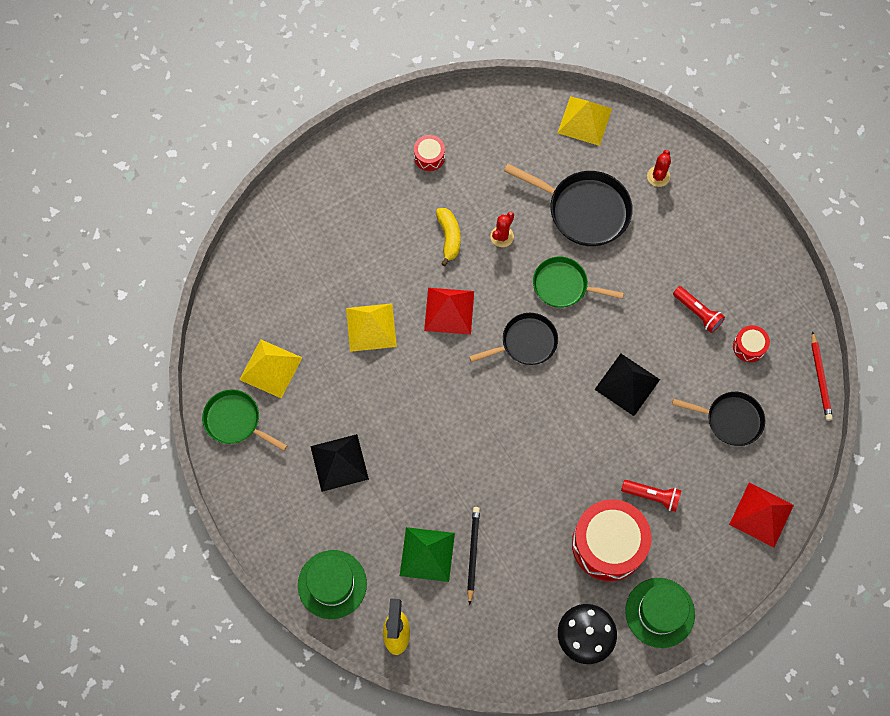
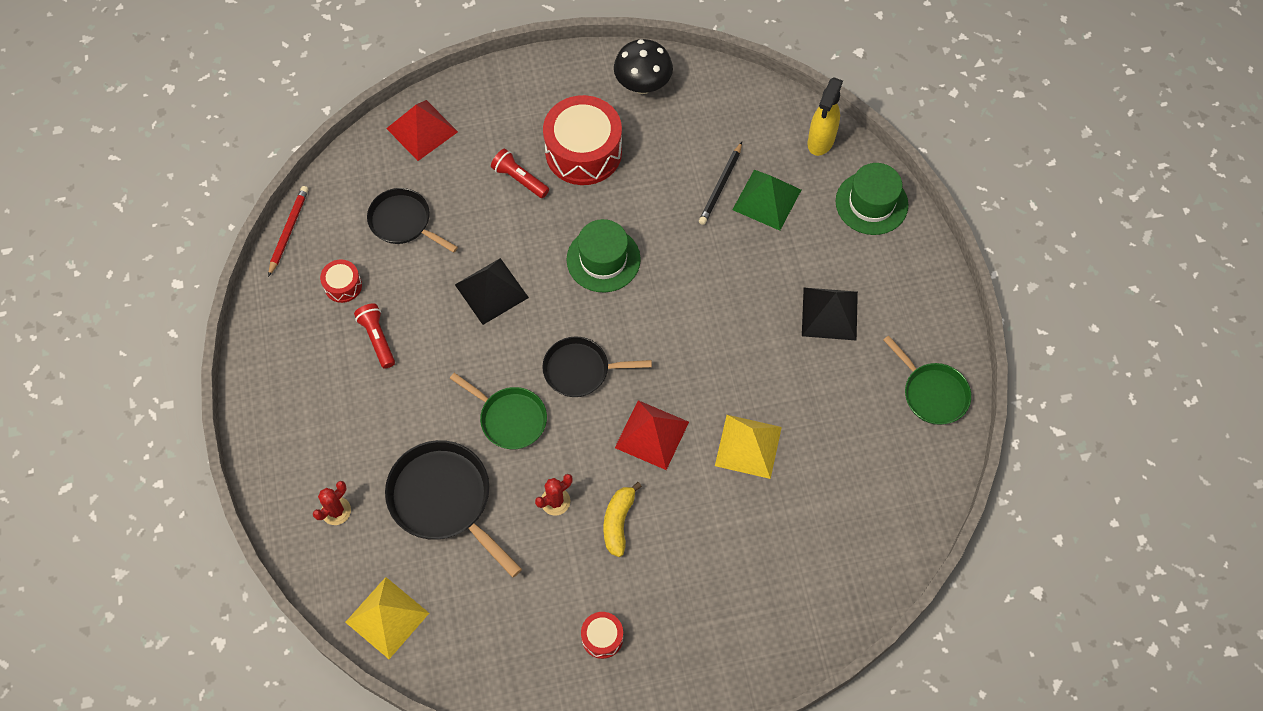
camera: 160 degrees left, 5 degrees down
(271, 368) = (877, 438): yellow pyramid -> none
(660, 612) = (562, 82): green hat -> green hat (603, 259)

